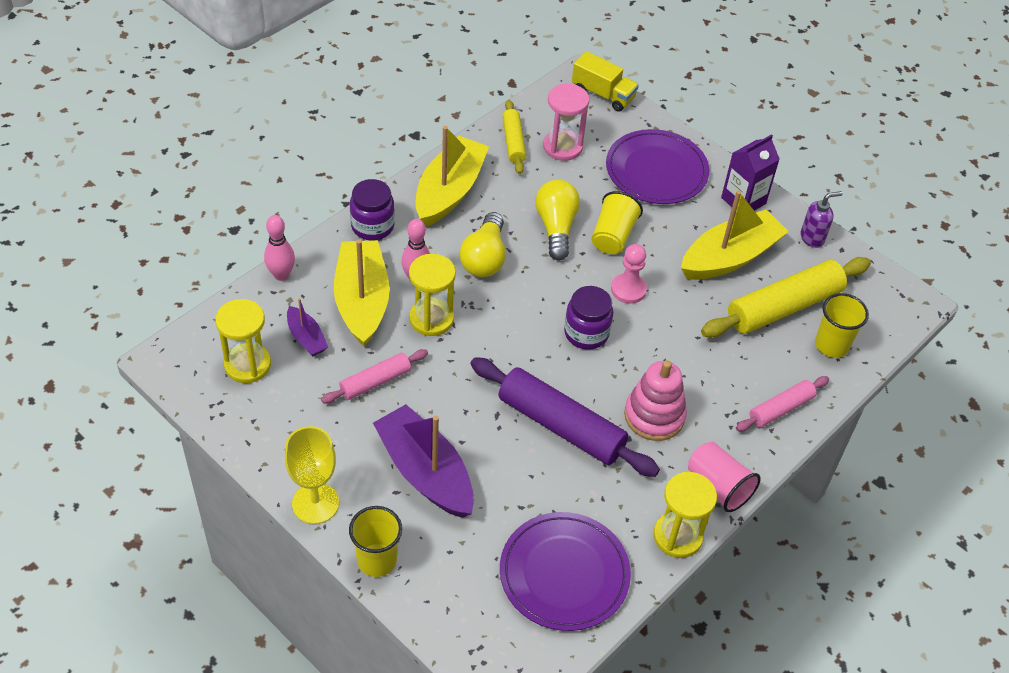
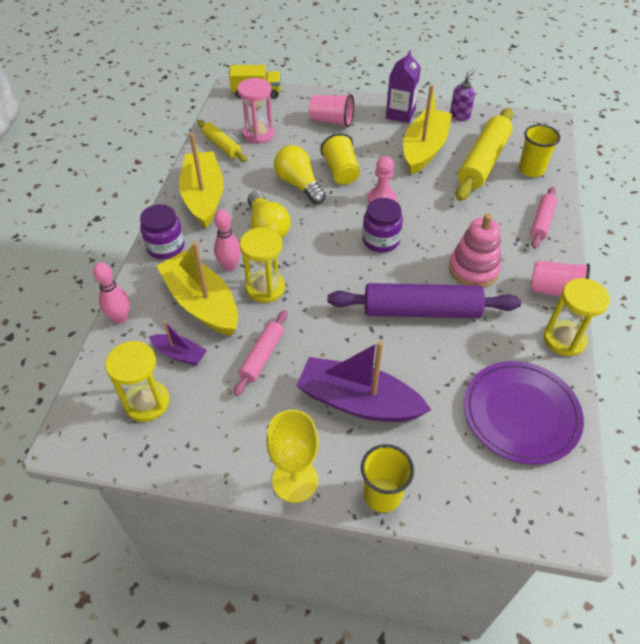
camera: 30 degrees left, 0 degrees up
(656, 171) = (331, 121): purple plate -> pink cup

